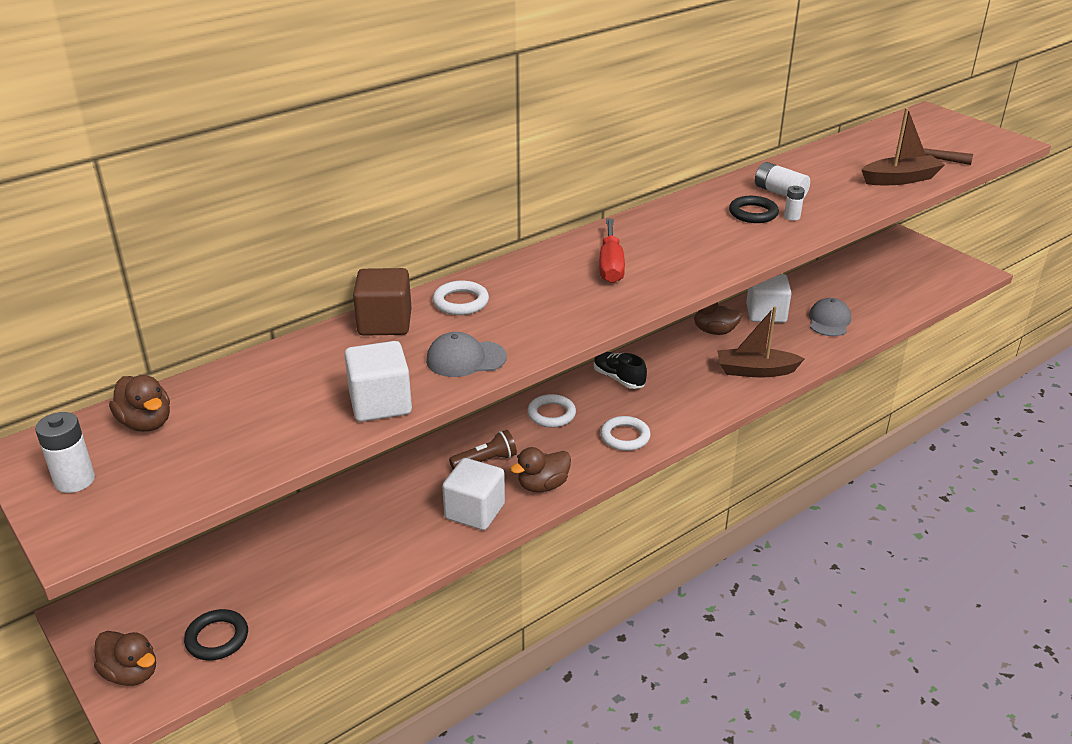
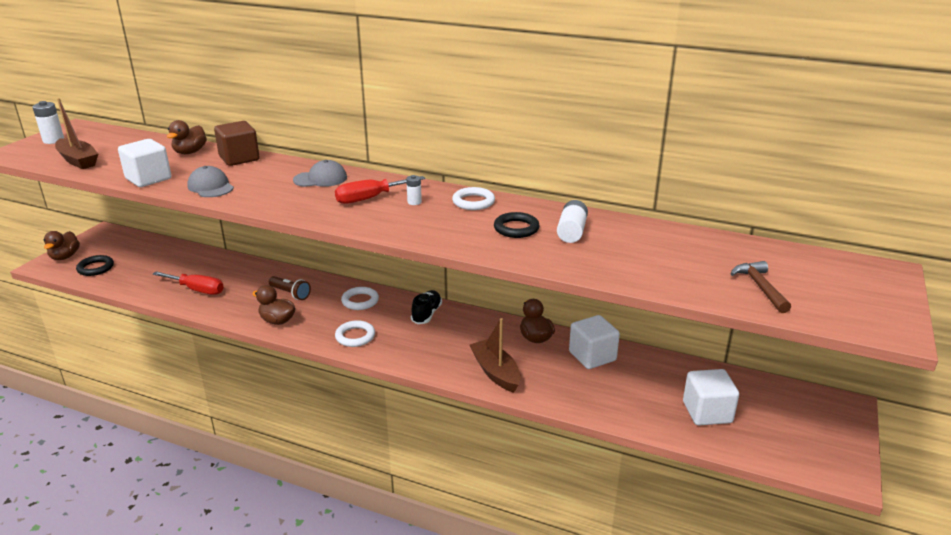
camera: 60 degrees right, 5 degrees down
(146, 423) = (107, 139): brown duck -> brown duck (190, 152)
(398, 539) = (197, 290): none -> red screwdriver
(461, 302) = (280, 170): white ring -> white ring (473, 202)
(475, 511) = (236, 305): white cube -> white cube (707, 412)
(792, 217) = (529, 245): white battery -> white battery (414, 202)
(829, 321) = (619, 393): grey cap -> grey cap (320, 179)
(900, 179) = (682, 280): brown boat -> brown boat (78, 160)

